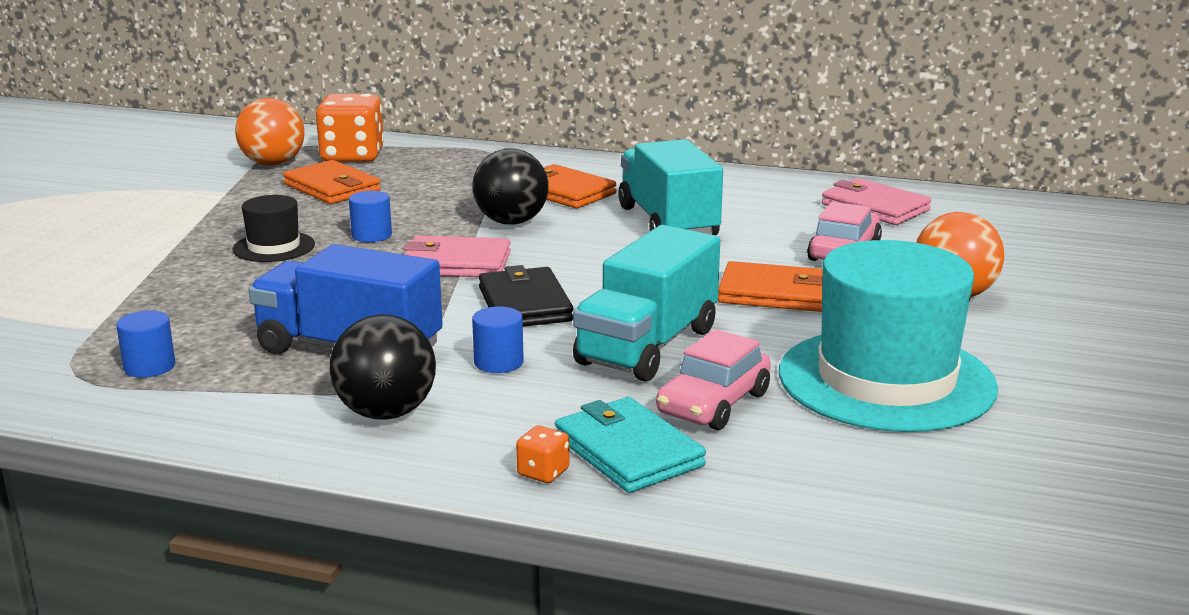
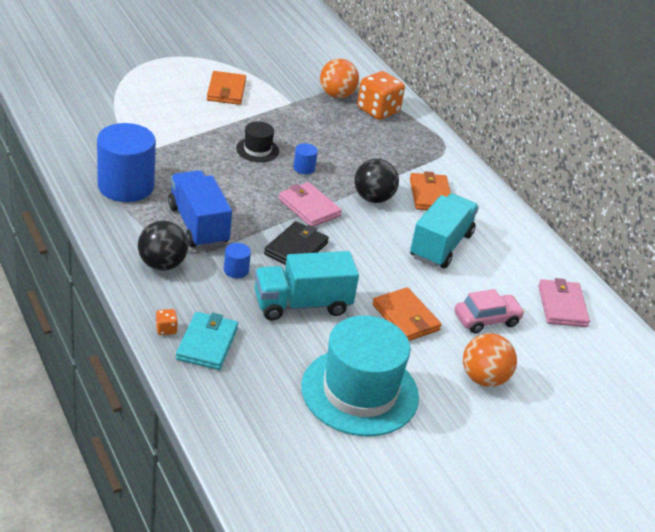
camera: 40 degrees right, 15 degrees up
(149, 367) = (126, 186): blue cylinder -> blue cylinder, size x2.38
(332, 188) = (336, 127): orange wallet -> orange wallet (226, 91)
(713, 404) = (274, 348): pink car -> none

